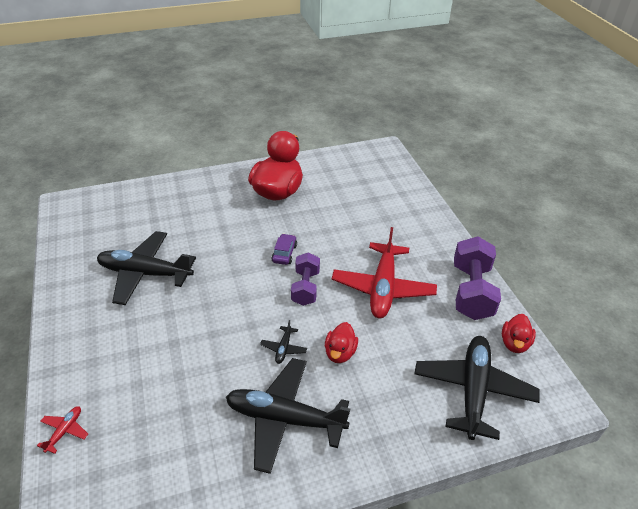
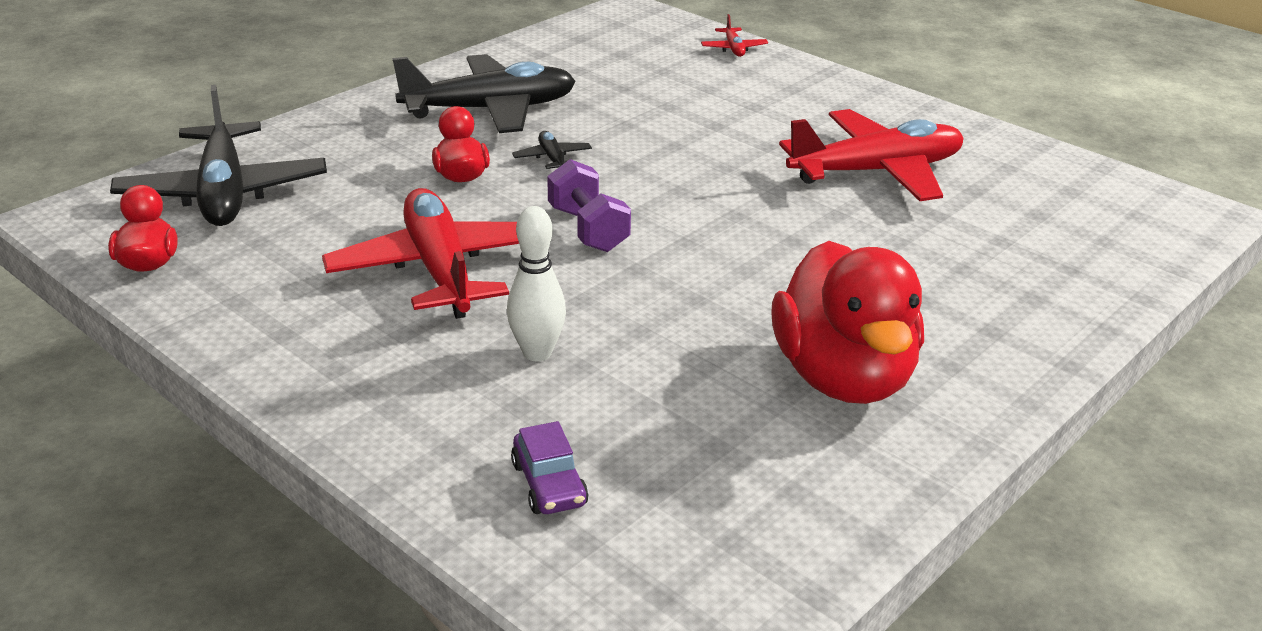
camera: 150 degrees right, 10 degrees down
(145, 273) = (876, 172): black plane -> red plane
(284, 253) = (681, 264): purple car -> purple car (549, 484)
(368, 234) = (537, 353): none -> white bowling pin
(471, 291) = (247, 315): purple dumbbell -> none

